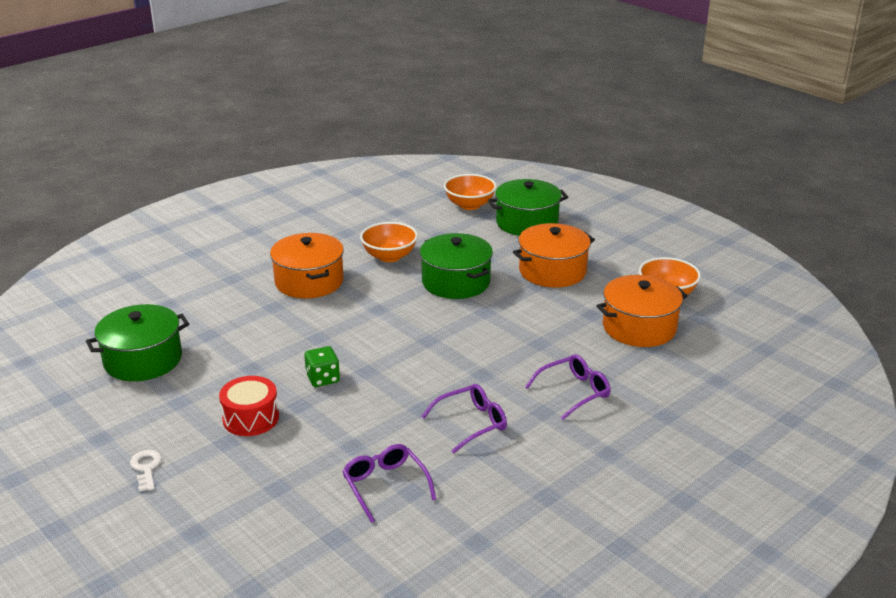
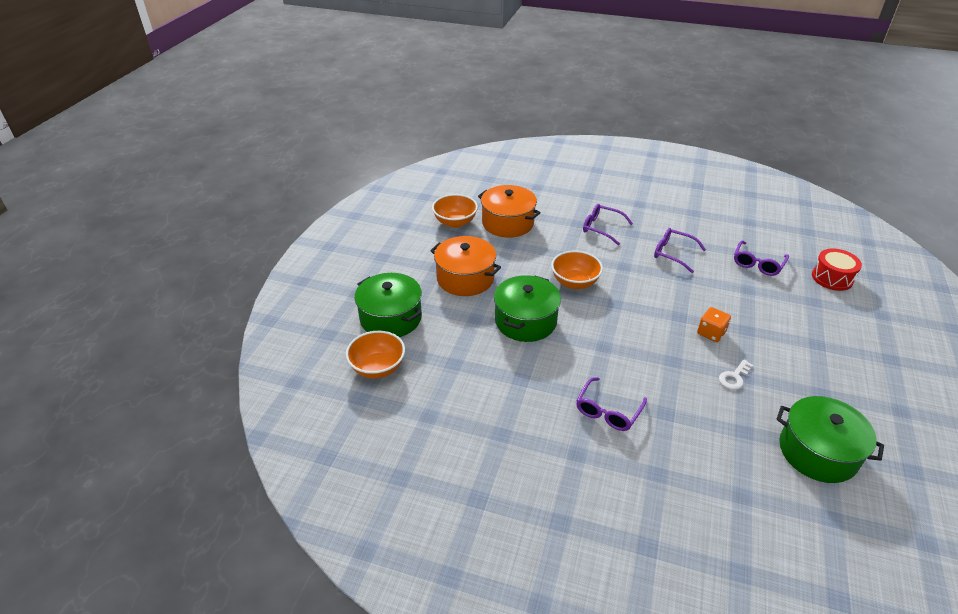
camera: 120 degrees left, 10 degrees up
(146, 468) = (883, 367): white key -> white key (734, 377)
(251, 418) = (786, 345): red drum -> red drum (832, 278)
(309, 281) = (608, 411): orange pot -> purple glasses
(323, 379) = (711, 333): green dice -> orange dice
(389, 256) = (519, 379): orange bowl -> orange bowl (575, 282)

